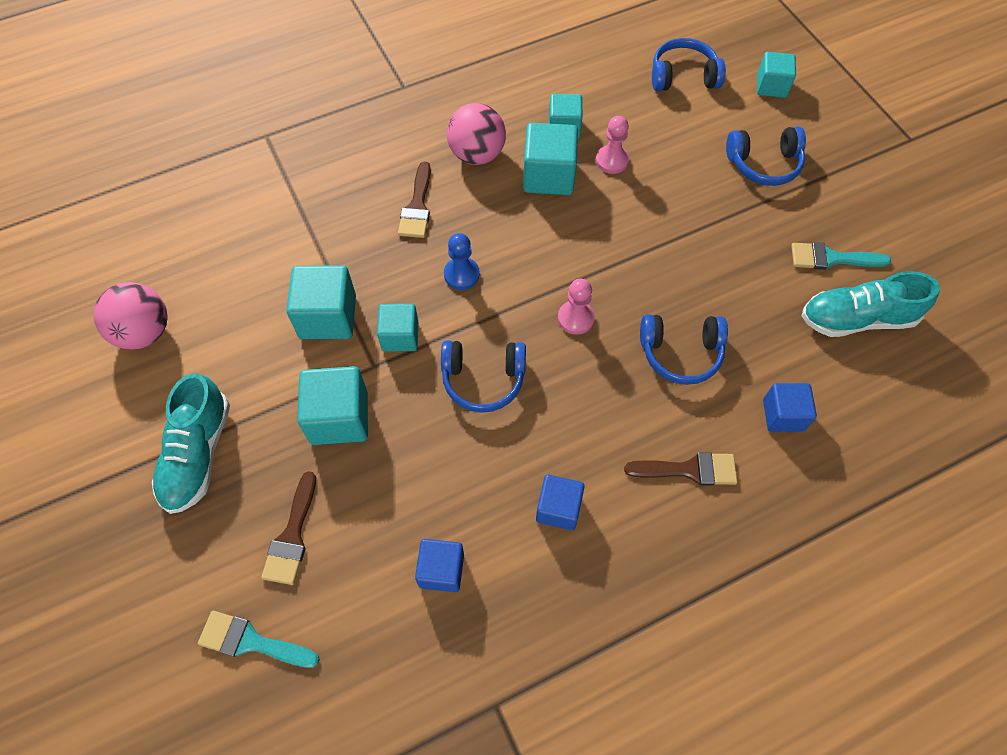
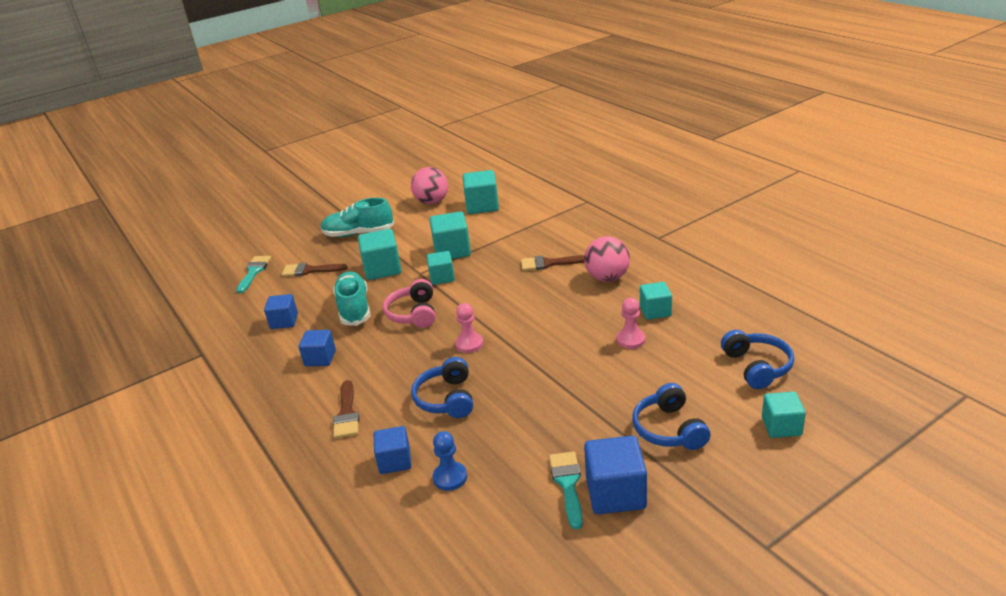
camera: 85 degrees right, 30 degrees down
(461, 274) = (496, 291): blue pawn -> blue pawn (450, 477)
(483, 379) = (413, 314): blue headphones -> pink headphones
(549, 176) = (600, 312): turquoise cube -> turquoise cube (482, 206)
(846, 223) = (615, 493): none -> blue cube
(857, 319) = (500, 505): turquoise shoe -> turquoise shoe (354, 308)

